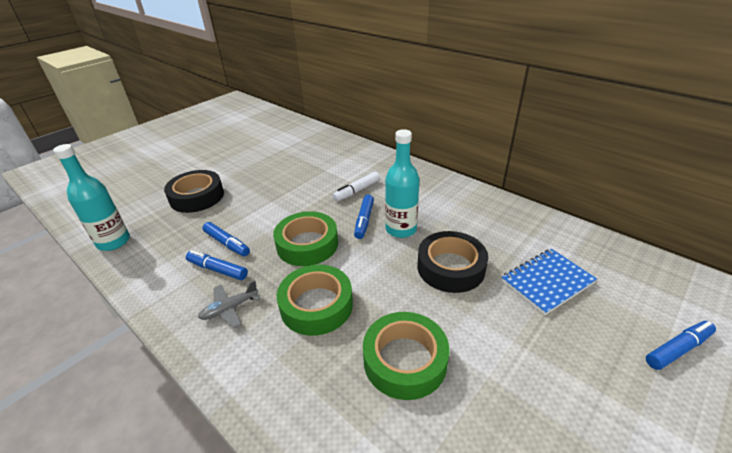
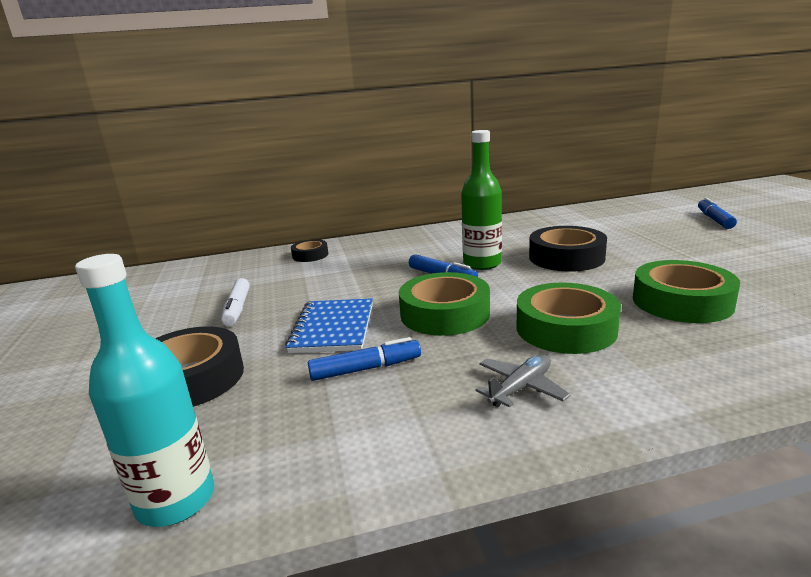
camera: 55 degrees left, 15 degrees down
(217, 270) = (421, 386): blue marker -> none
(230, 309) = (520, 388): grey plane -> grey plane turned 135 degrees counterclockwise
(357, 191) = (379, 269): white marker -> white marker (237, 308)
(358, 156) = (310, 255): none -> black tape
(401, 229) = (482, 264): turquoise bottle -> green bottle
(547, 282) = (618, 232): blue notebook -> blue notebook (333, 328)

